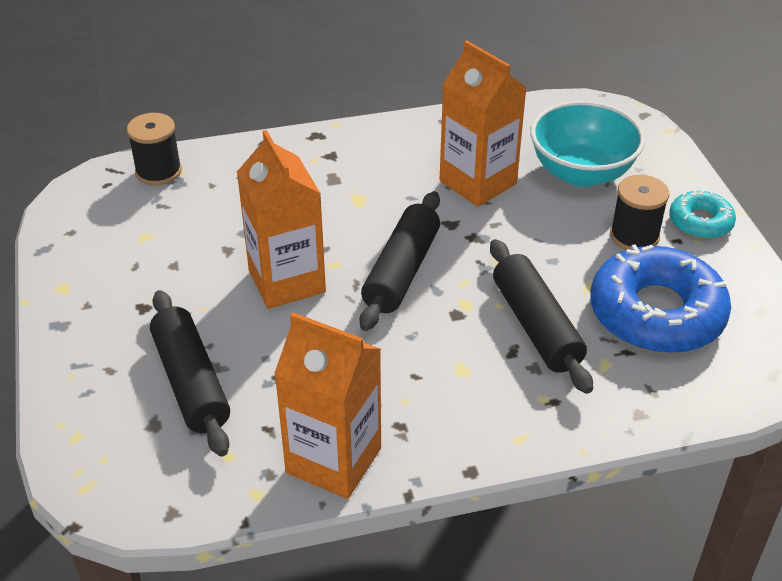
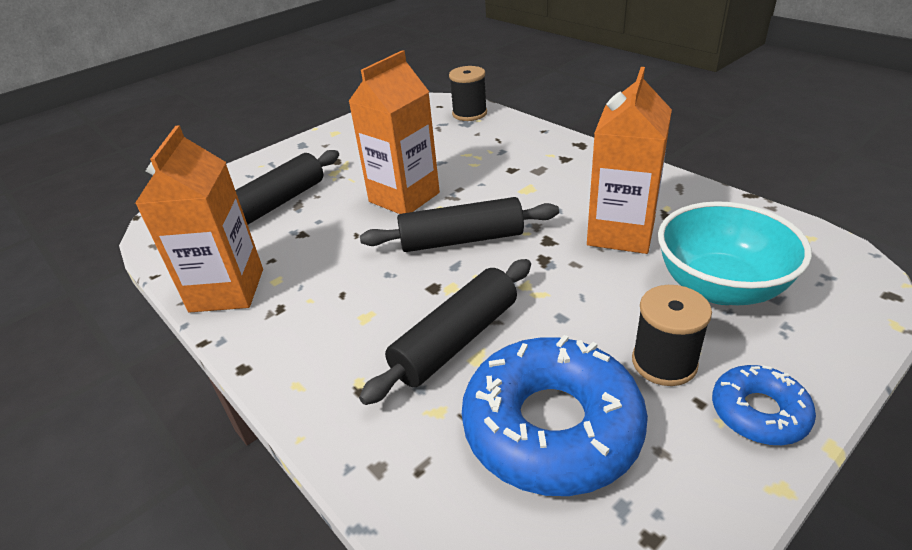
camera: 65 degrees right, 5 degrees down
(700, 222) = (759, 412): turquoise donut -> blue donut

